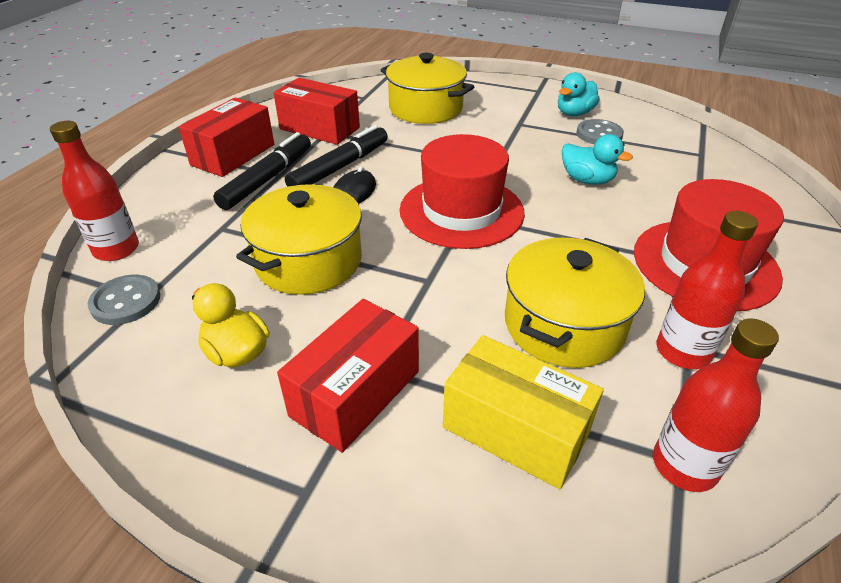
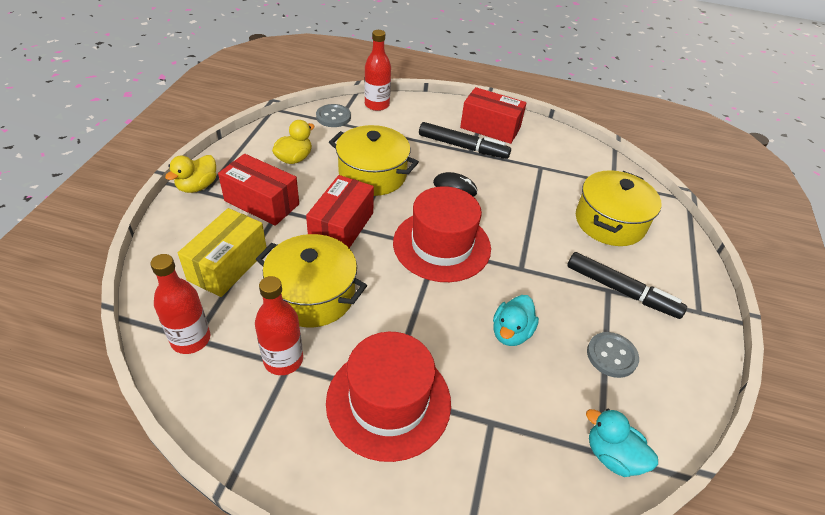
camera: 80 degrees right, 5 degrees up
(285, 508) = (197, 186): none -> yellow duck
(319, 128) = (545, 163): red box -> red box (342, 227)
(340, 167) = (488, 178): black marker -> black marker (621, 291)
(574, 113) = (654, 339): turquoise duck -> turquoise duck (612, 456)

